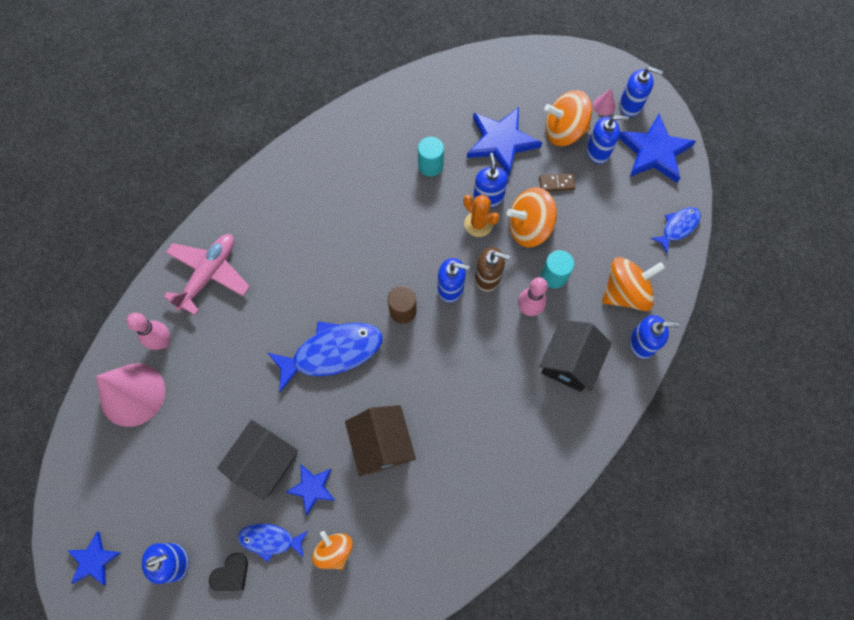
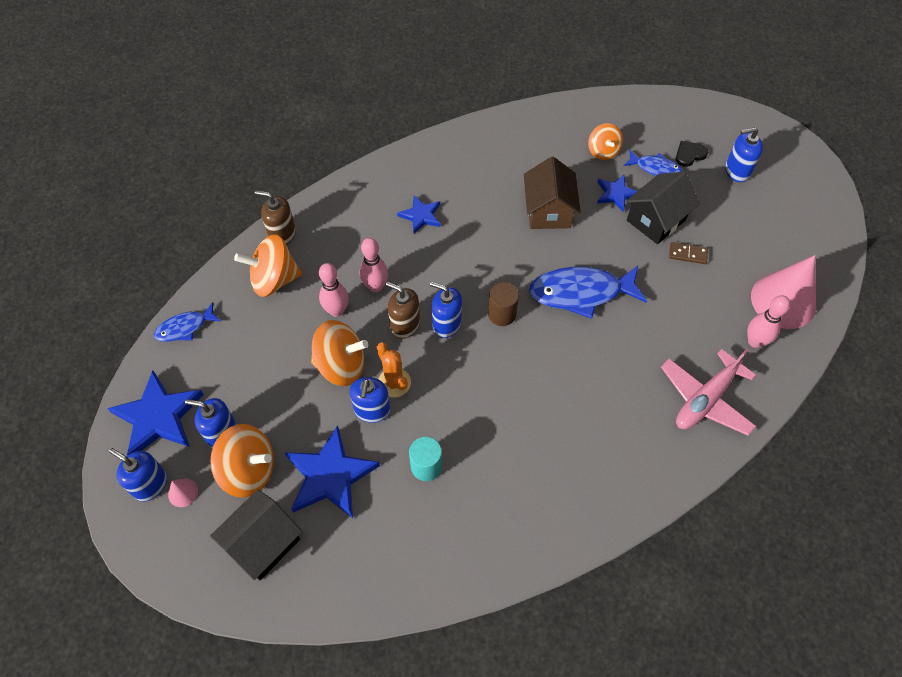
camera: 165 degrees left, 10 degrees down
(94, 560) = (806, 186): blue star -> blue star (421, 216)
(554, 276) = (337, 311): turquoise cylinder -> pink bowling pin
(556, 183) = (288, 407): brown domino -> brown domino (687, 254)
(569, 362) = (356, 234): black house -> black house (263, 543)
(642, 343) = (282, 234): blue soap dispenser -> brown soap dispenser

